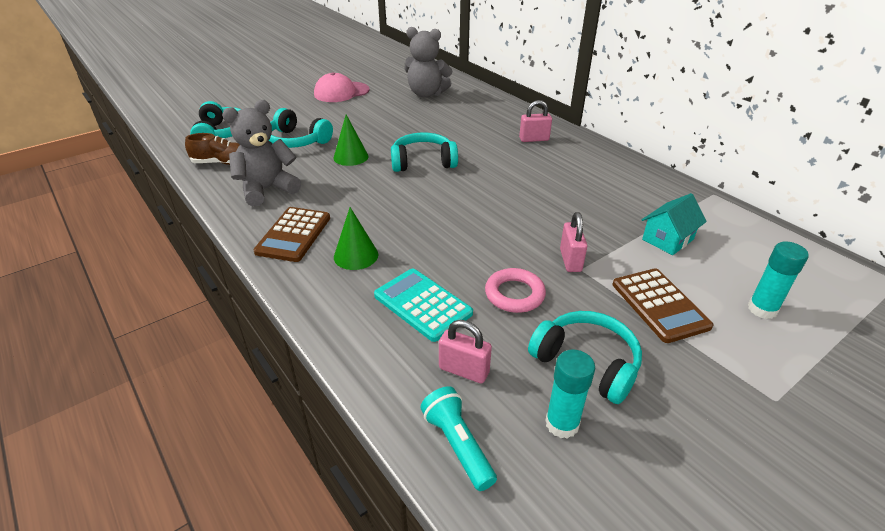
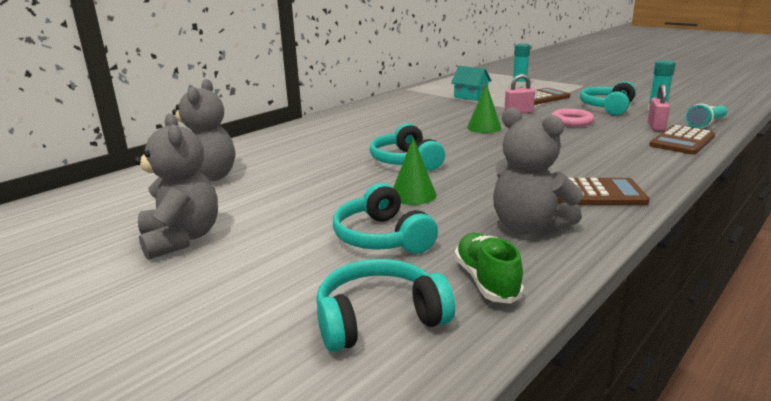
camera: 100 degrees left, 15 degrees down
(223, 163) = (486, 281): brown shoe -> green shoe
(297, 141) = (382, 237): turquoise headphones -> turquoise headphones turned 135 degrees clockwise
(341, 92) = (181, 239): pink cap -> grey teddy bear
(356, 255) = (591, 165): green cone -> green cone (484, 127)
(390, 364) = (682, 141): none -> brown calculator
(422, 304) = (616, 140): turquoise calculator -> none
(534, 139) = (336, 128): pink padlock -> none

